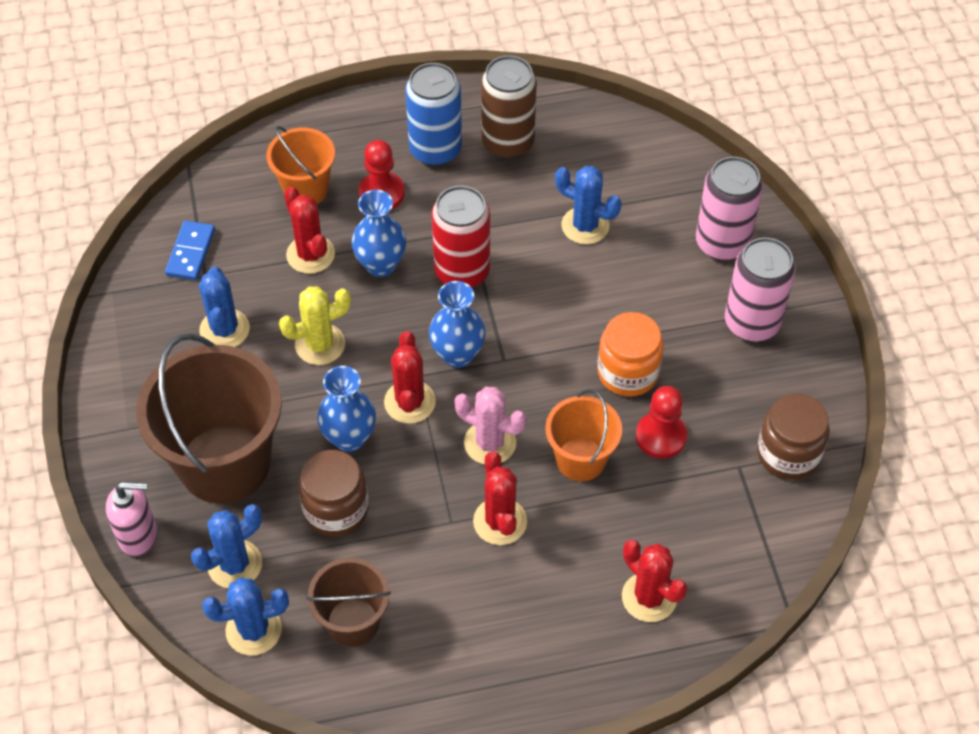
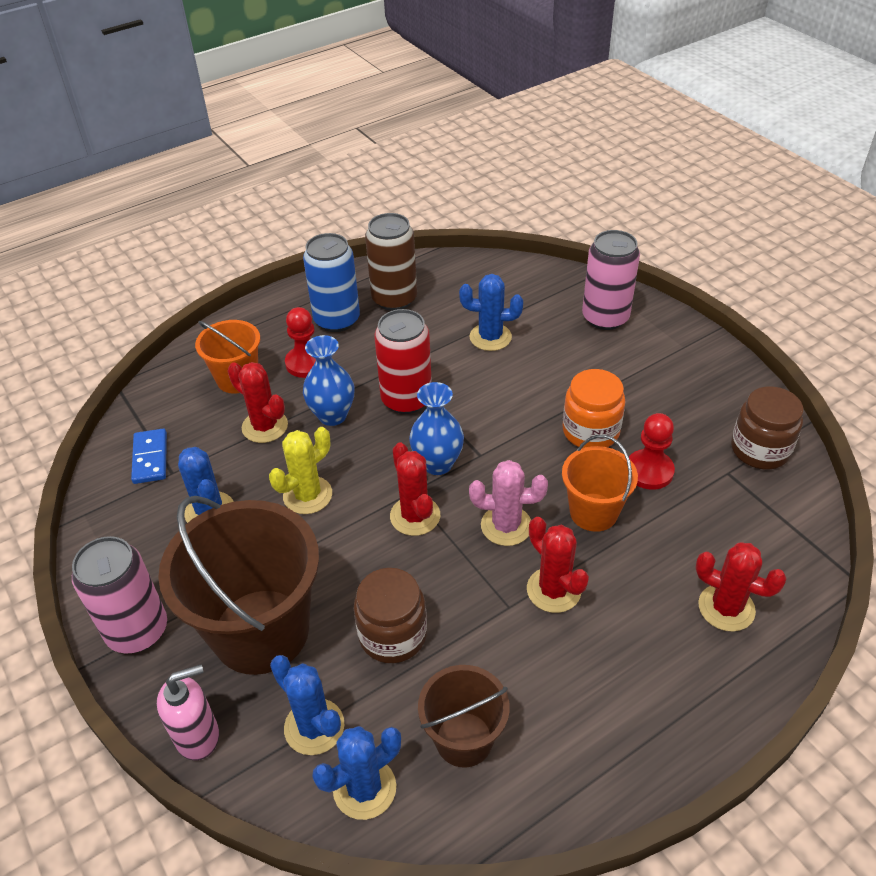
camera: 20 degrees left, 10 degrees down
(235, 564) = (314, 727): blue cactus -> blue cactus turned 75 degrees counterclockwise
(349, 438) = (374, 565): blue vase -> none
(752, 323) = (665, 364): pink can -> pink can (137, 630)

